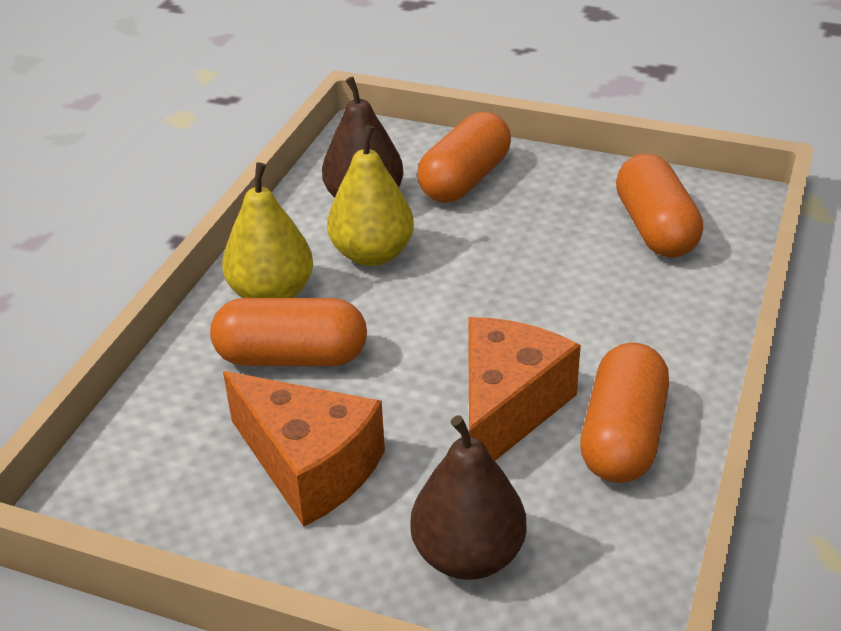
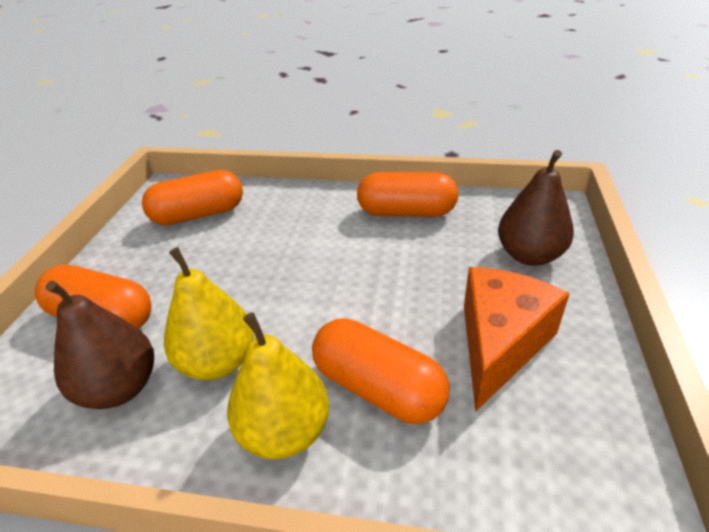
camera: 100 degrees left, 0 degrees up
(292, 357) = (378, 388): orange capsule -> orange capsule turned 45 degrees counterclockwise
(506, 409) = (399, 256): orange cheese -> none

